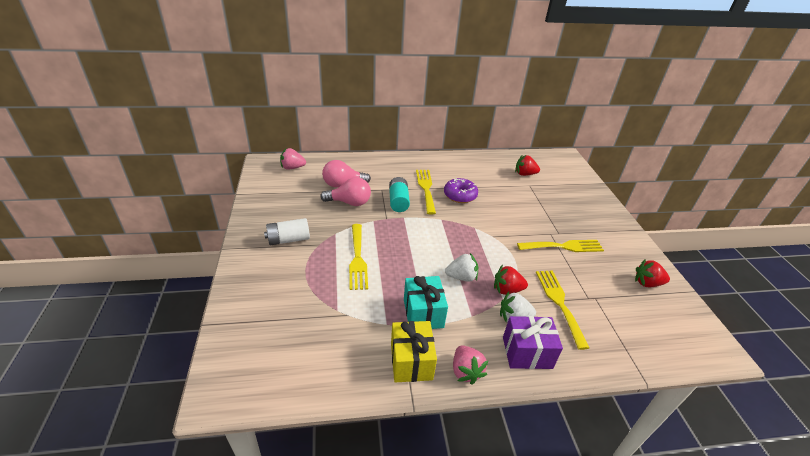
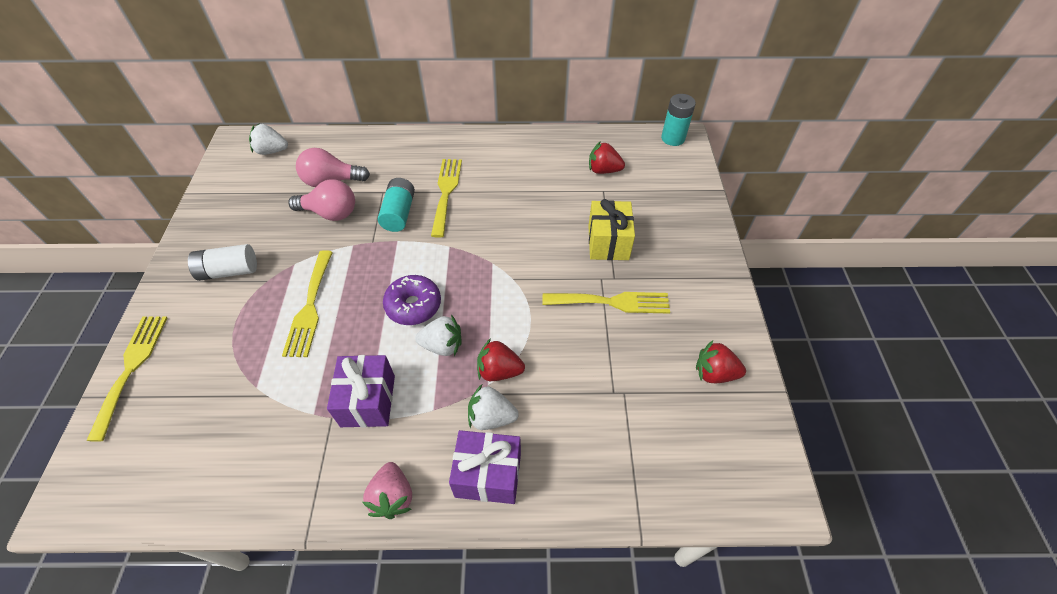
camera: 10 degrees right, 15 degrees up
(292, 167) = (272, 151): pink strawberry -> white strawberry
(411, 361) = (325, 474): yellow gift -> yellow gift (608, 242)
(423, 313) = (368, 401): turquoise gift -> purple gift
(460, 195) = (491, 206): purple donut -> purple donut (413, 305)
(559, 303) = (567, 398): yellow fork -> yellow fork (131, 368)
(560, 156) = (673, 138): none -> turquoise battery

